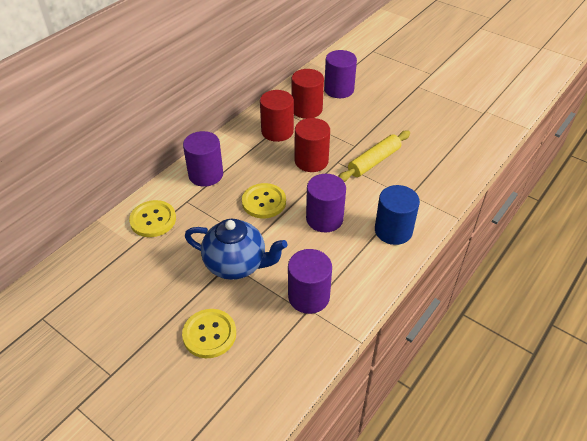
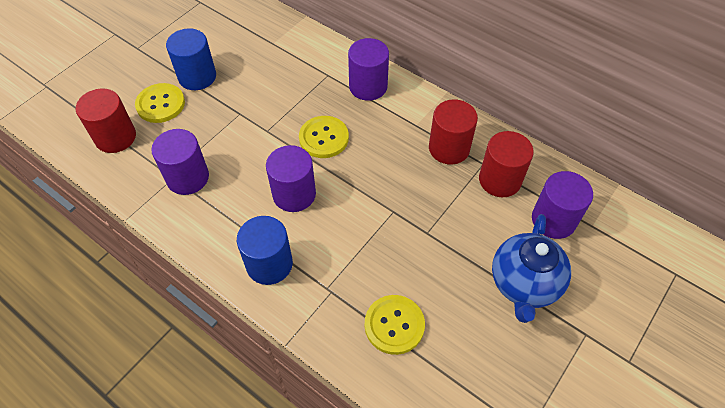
camera: 90 degrees right, 10 degrees up
(153, 220) = (303, 53): yellow button -> yellow button (394, 325)
(172, 305) = (197, 77): none -> blue cylinder
(236, 264) = (237, 119): blue teapot -> blue teapot (524, 284)
(311, 161) = (394, 183): red cylinder -> red cylinder (115, 137)
(374, 161) = (395, 253): yellow rolling pin -> none

